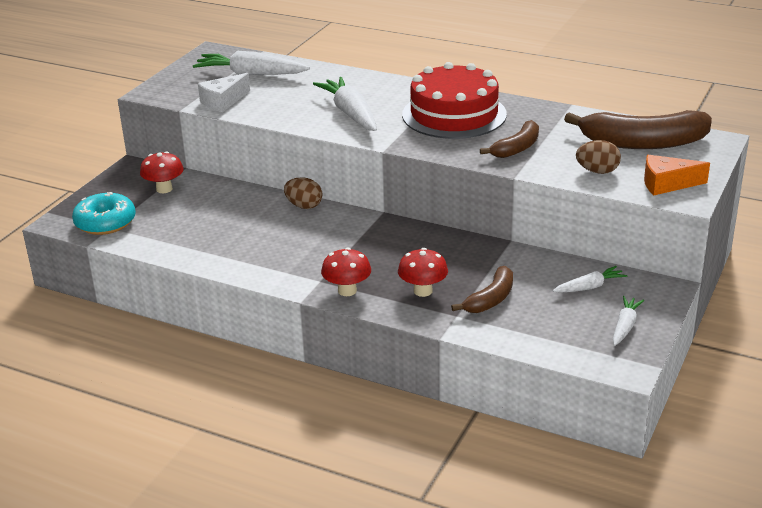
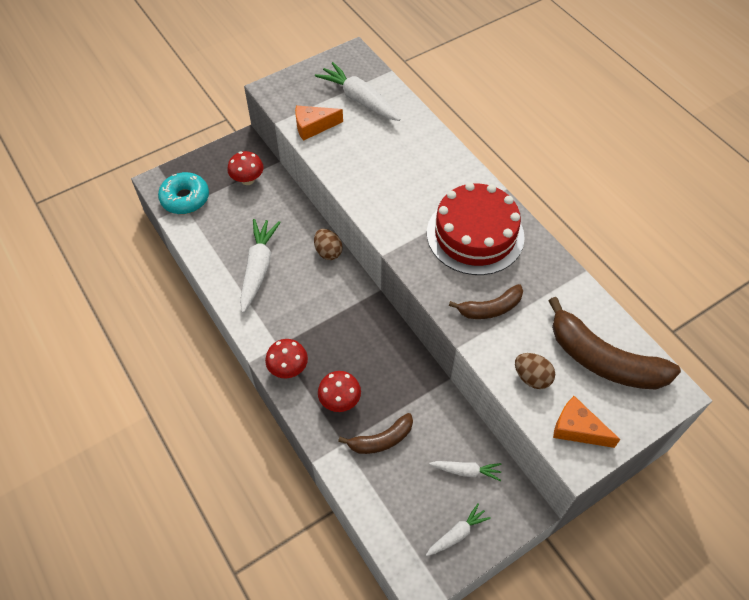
camera: 30 degrees right, 25 degrees up
(223, 101) = (313, 127): white cheese -> orange cheese
(350, 113) = (395, 191): white carrot -> white carrot (258, 268)

